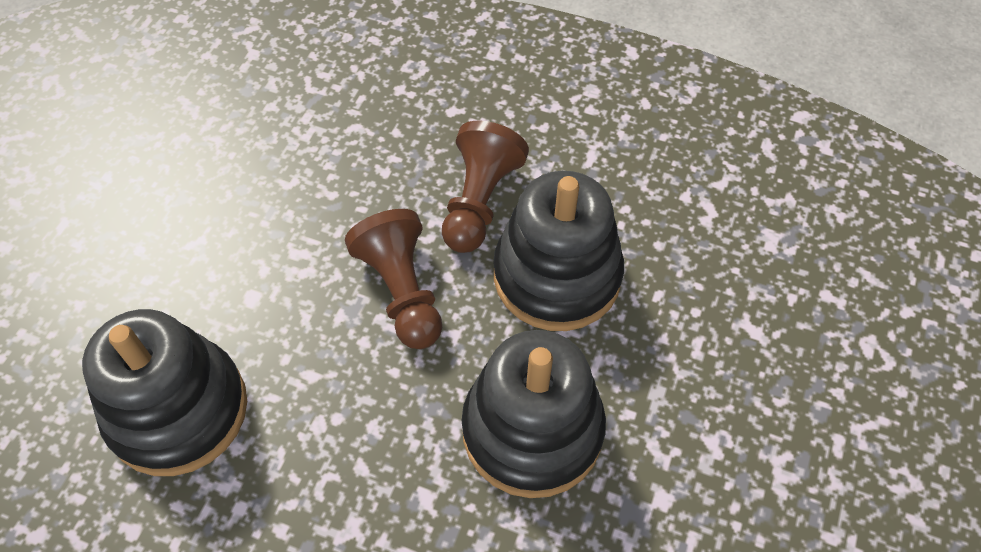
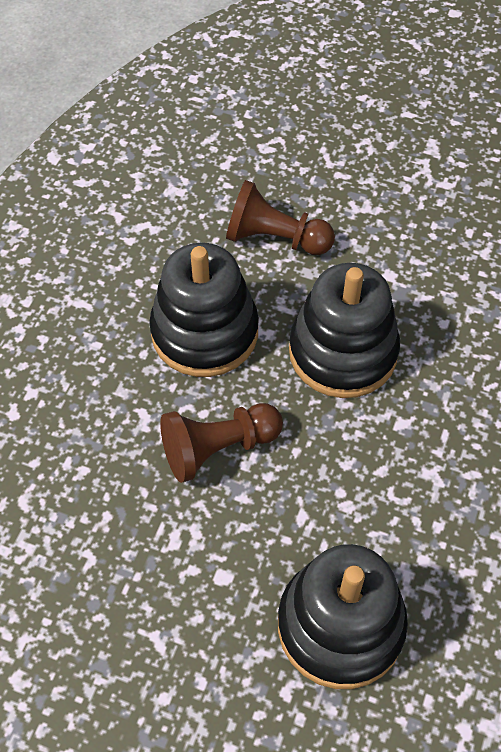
camera: 90 degrees left, 0 degrees up
(479, 201) = (124, 389): brown pawn -> brown pawn (275, 238)

